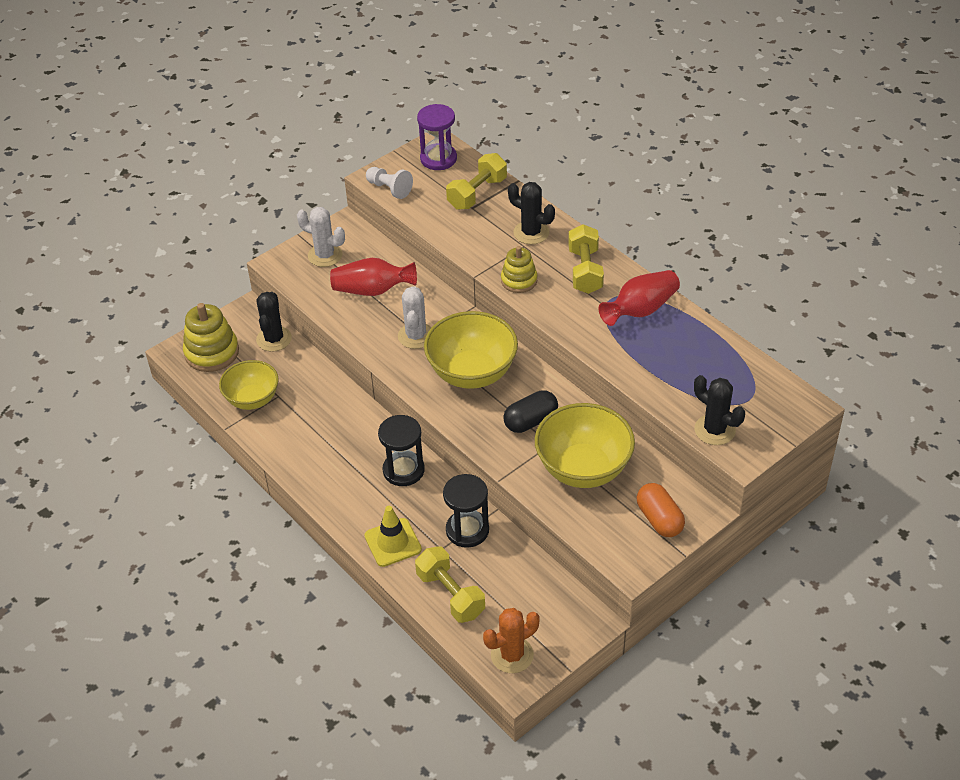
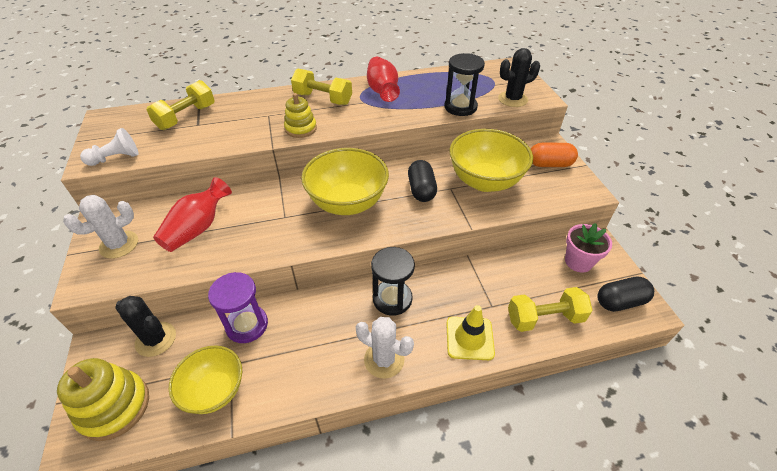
camera: 65 degrees left, 0 degrees up
(416, 336) = (278, 220): white cactus -> white cactus (384, 359)
(438, 159) = (122, 122): purple hourglass -> purple hourglass (247, 325)
(467, 530) = (480, 281): black hourglass -> black hourglass (460, 107)
(477, 193) = (186, 117): yellow dumbbell -> yellow dumbbell turned 60 degrees clockwise
(512, 655) = (620, 301): orange cactus -> black capsule
(531, 233) = (259, 108): black cactus -> none
(550, 608) = (578, 262): none -> pink flower pot

